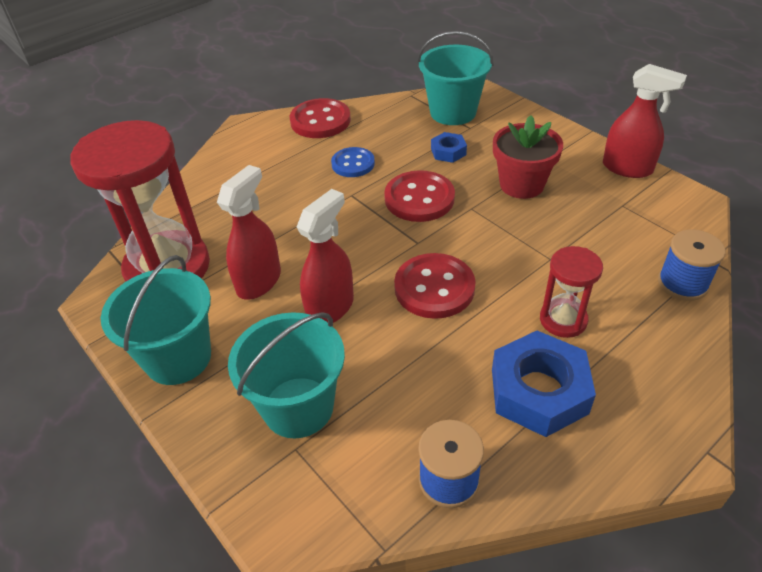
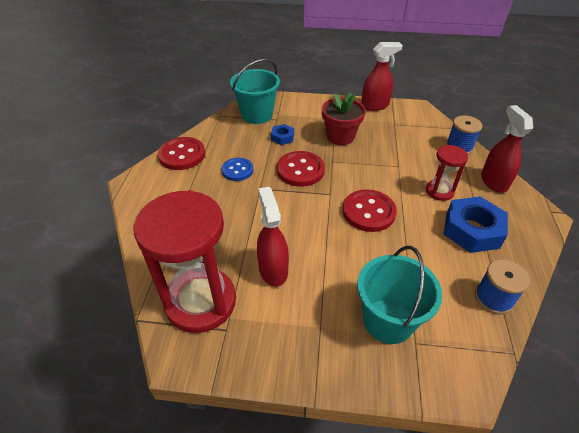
camera: 45 degrees left, 0 degrees up
(178, 358) = (285, 349): turquoise bucket -> none
(330, 307) = (332, 256): red spray bottle -> red spray bottle (493, 181)

